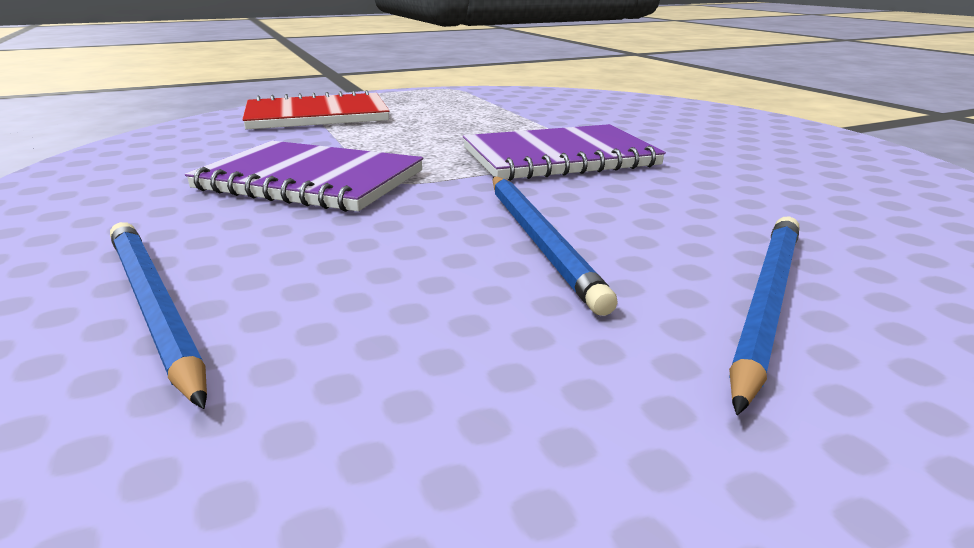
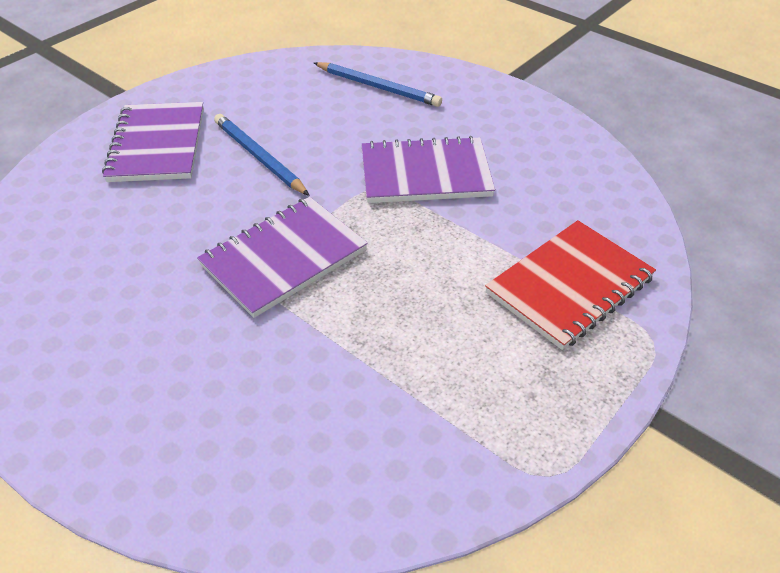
camera: 155 degrees right, 20 degrees up
(765, 303) = (157, 145): blue pencil -> purple notebook

